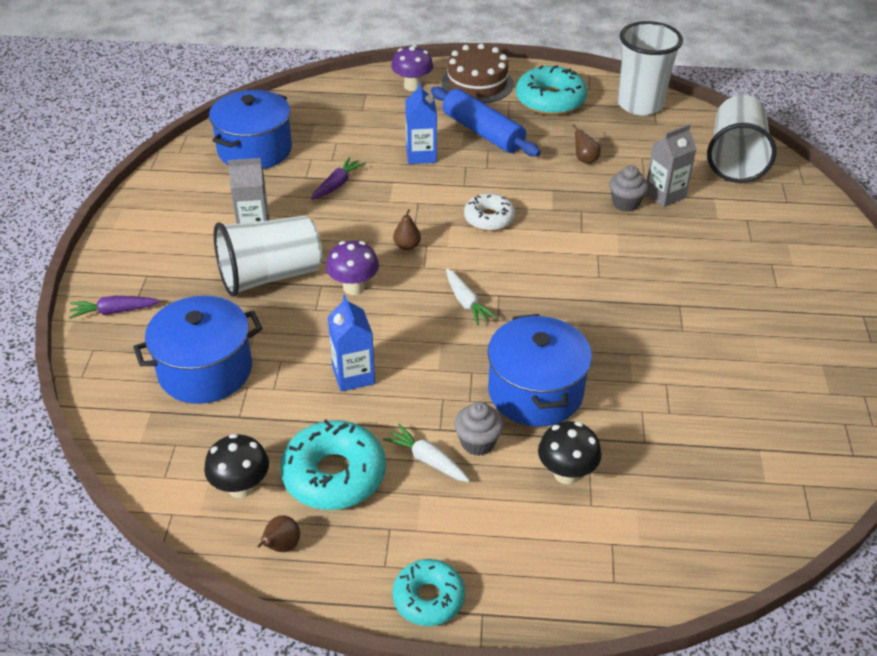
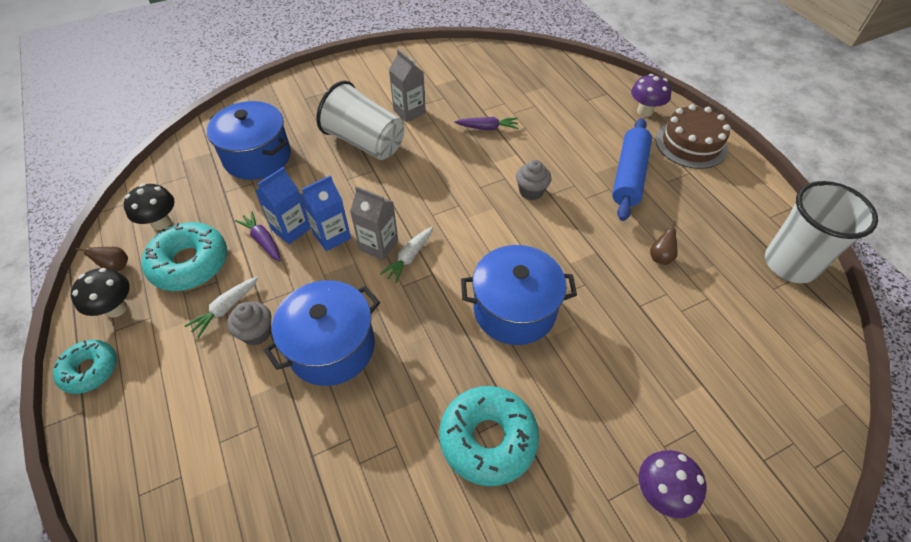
camera: 60 degrees right, 10 degrees up
(113, 311) = (287, 95): purple carrot -> purple carrot (262, 240)
(255, 150) = (489, 74): blue pot -> blue pot (514, 310)
(353, 287) = (382, 187): purple mushroom -> purple mushroom (660, 492)
(407, 246) = (449, 195): brown pear -> none
(421, 155) = (563, 154): blue carton -> blue carton (332, 236)
(427, 459) = (225, 309): white carrot -> white carrot turned 150 degrees counterclockwise
(489, 218) = (521, 227): white donut -> none
(550, 100) = (721, 198): turquoise donut -> turquoise donut (488, 439)
(566, 473) = (248, 408): black mushroom -> black mushroom (116, 308)
(625, 203) = (625, 313): grey cupcake -> grey cupcake (531, 191)
(665, 195) = (667, 339): grey carton -> grey carton (378, 245)
(735, 159) = (788, 381): white cup -> none

